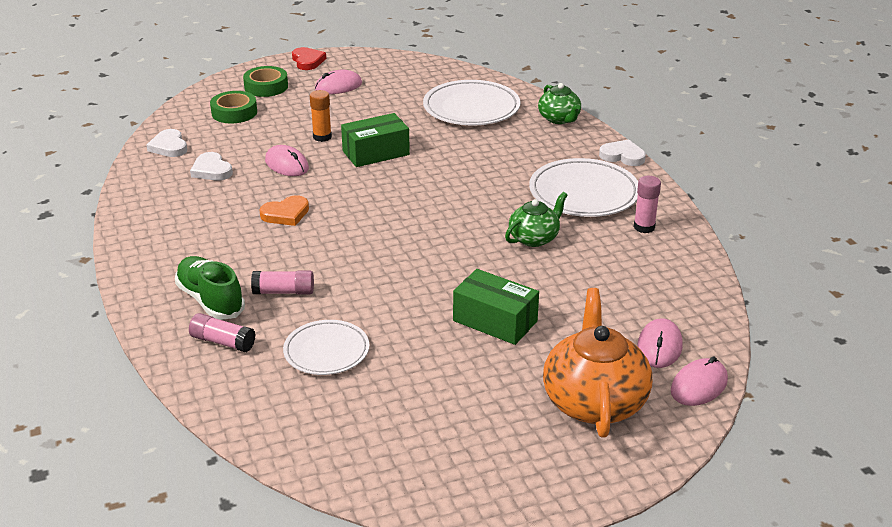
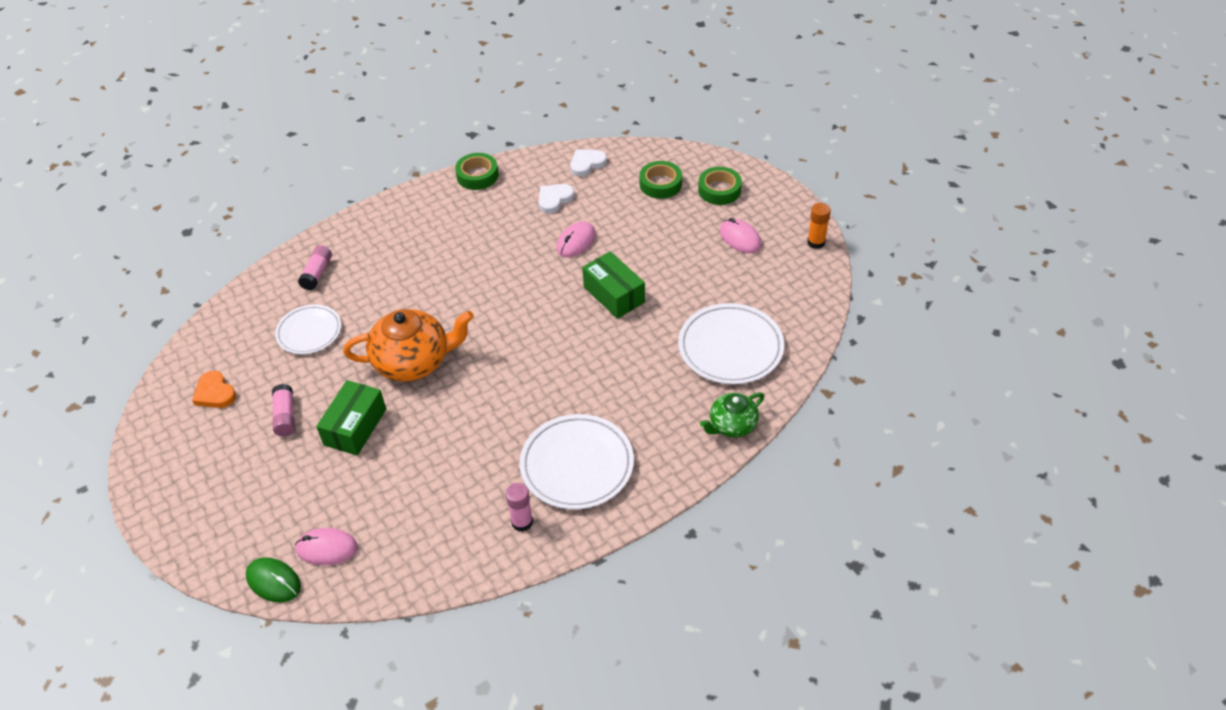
camera: 80 degrees right, 15 degrees up
(130, 213) = (477, 175): none -> green tape
(210, 300) = (367, 253): green shoe -> none
(284, 292) = (382, 289): pink glue stick -> pink glue stick (285, 416)
(286, 214) = (494, 262): orange heart -> orange heart (215, 393)
(307, 61) = (787, 203): red heart -> none
(322, 137) = (633, 252): orange glue stick -> orange glue stick (816, 242)
(534, 238) = (486, 436): green teapot -> none
(594, 401) = (252, 507): orange teapot -> orange teapot (413, 361)
(622, 156) = (664, 491): white heart -> none
(699, 386) = (274, 581): pink mouse -> green mouse

